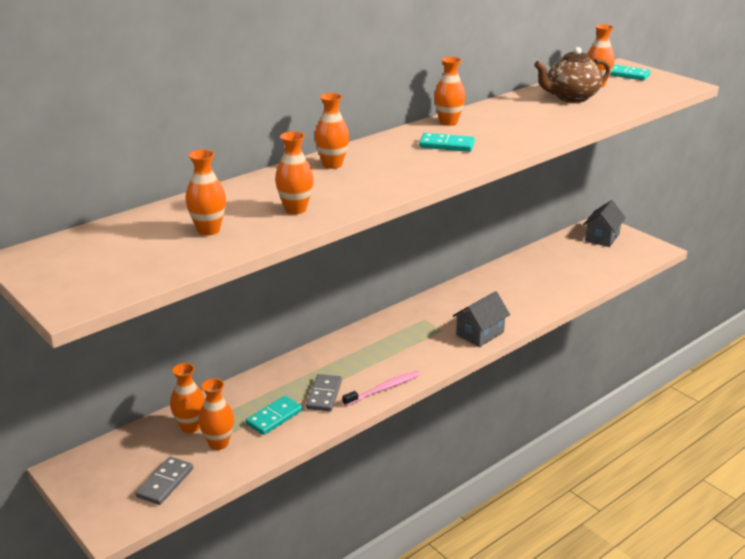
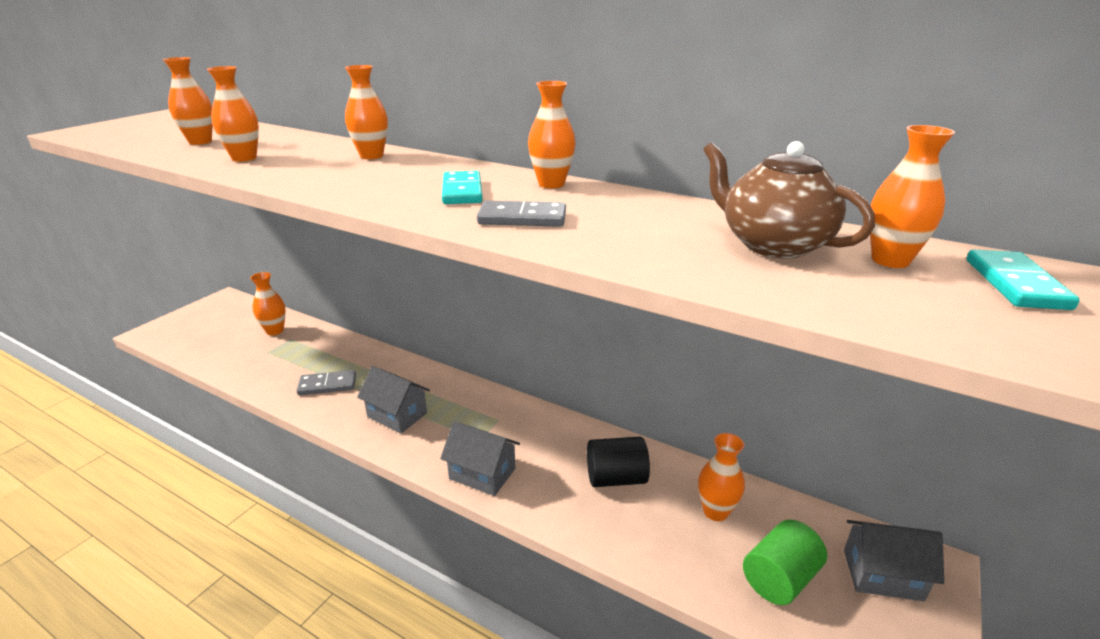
camera: 70 degrees right, 0 degrees up
(165, 483) = (198, 339): grey domino -> grey domino (522, 218)
(218, 443) = (249, 349): orange vase -> orange vase (715, 511)
(274, 417) = (288, 366): turquoise domino -> none
(384, 389) = (342, 420): pink toothbrush -> none
(392, 362) = (397, 415): none -> grey house
(506, 288) = (616, 478): none -> black cylinder
(596, 262) = (779, 578): none -> green cylinder

